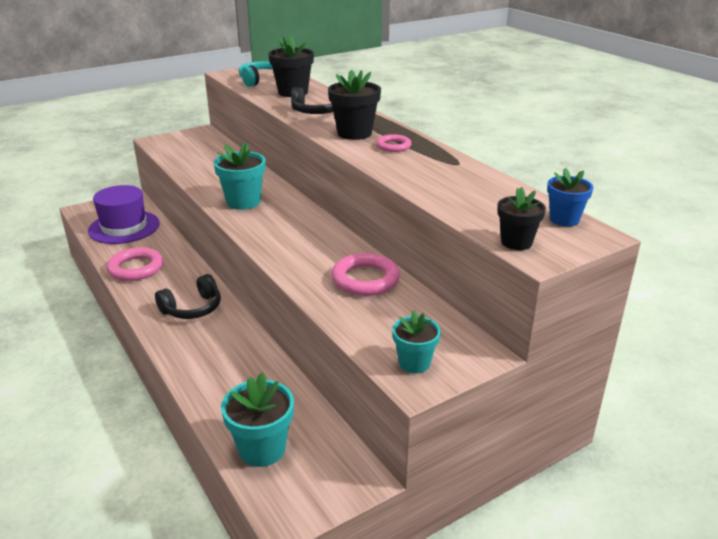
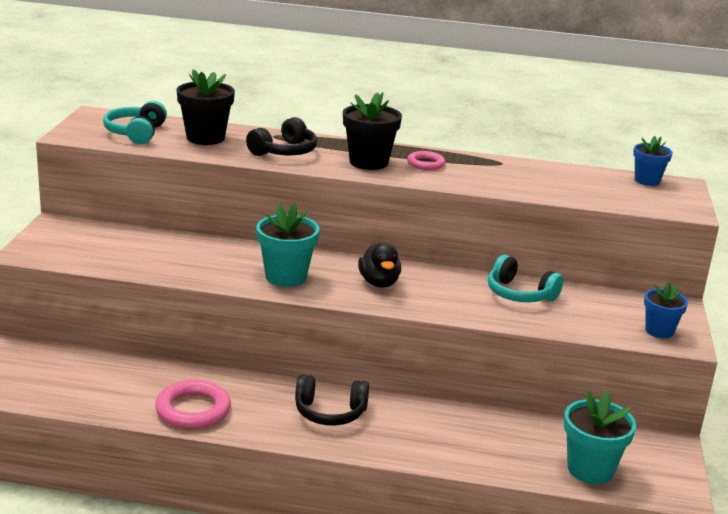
camera: 50 degrees left, 5 degrees down
(124, 227) = (80, 380): purple hat -> none
(192, 308) = (330, 412): black headphones -> black headphones turned 90 degrees clockwise
(287, 229) = (379, 283): none -> black duck
(365, 279) = (519, 294): pink ring -> turquoise headphones
(414, 363) = (659, 331): turquoise flower pot -> blue flower pot
(516, 242) = (660, 206): black flower pot -> none

